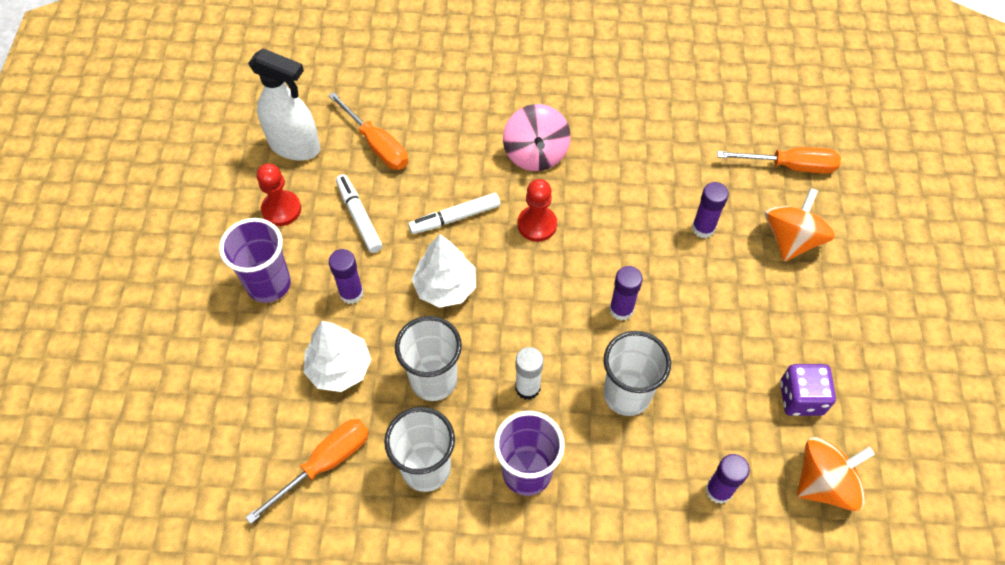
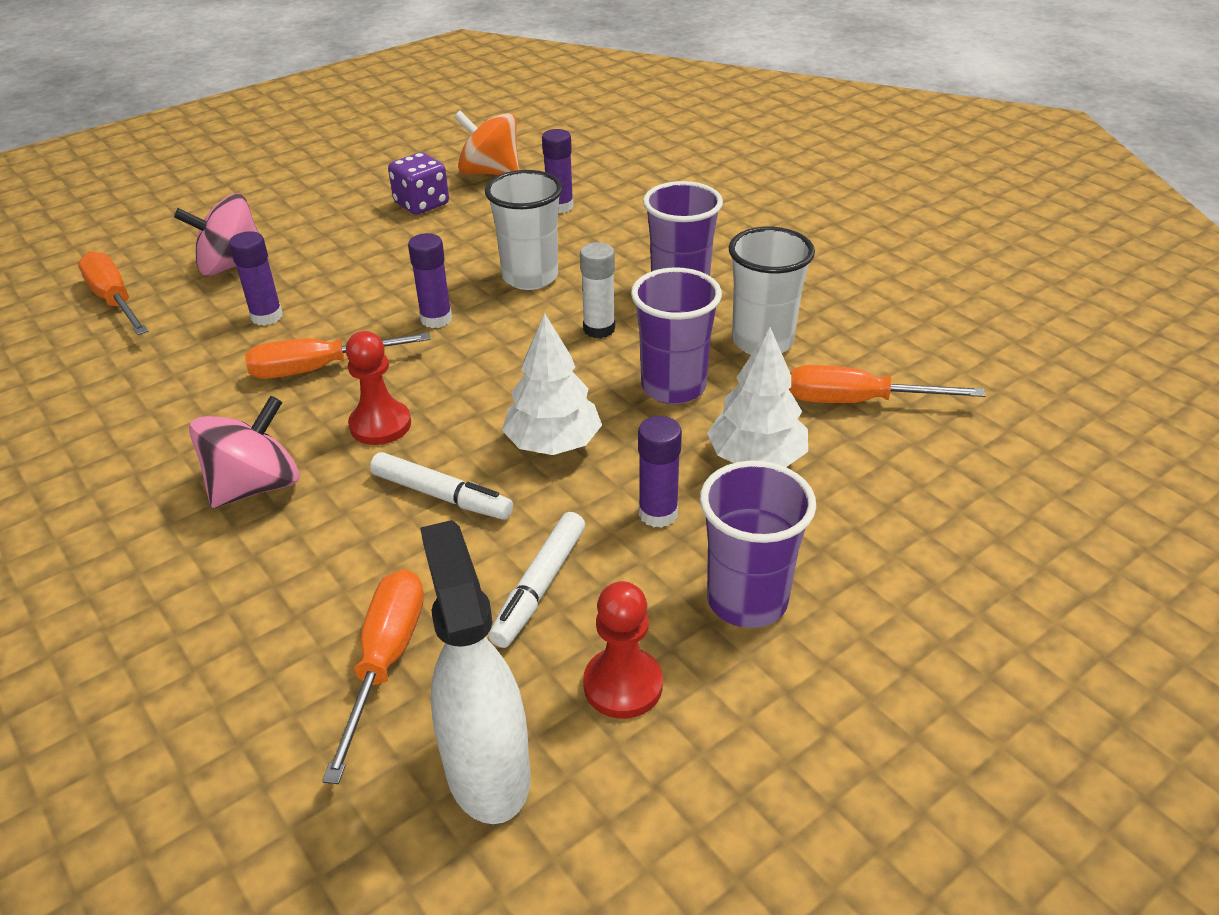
camera: 130 degrees left, 20 degrees down
(433, 380) = (673, 387): white cup -> purple cup
(618, 225) = (320, 369): none -> orange screwdriver
(791, 239) = (231, 265): orange spinning top -> pink spinning top

